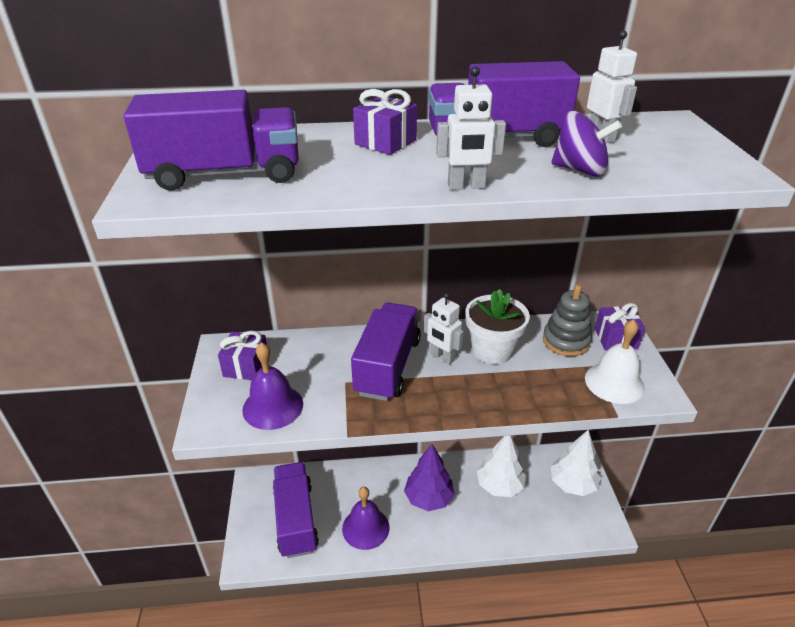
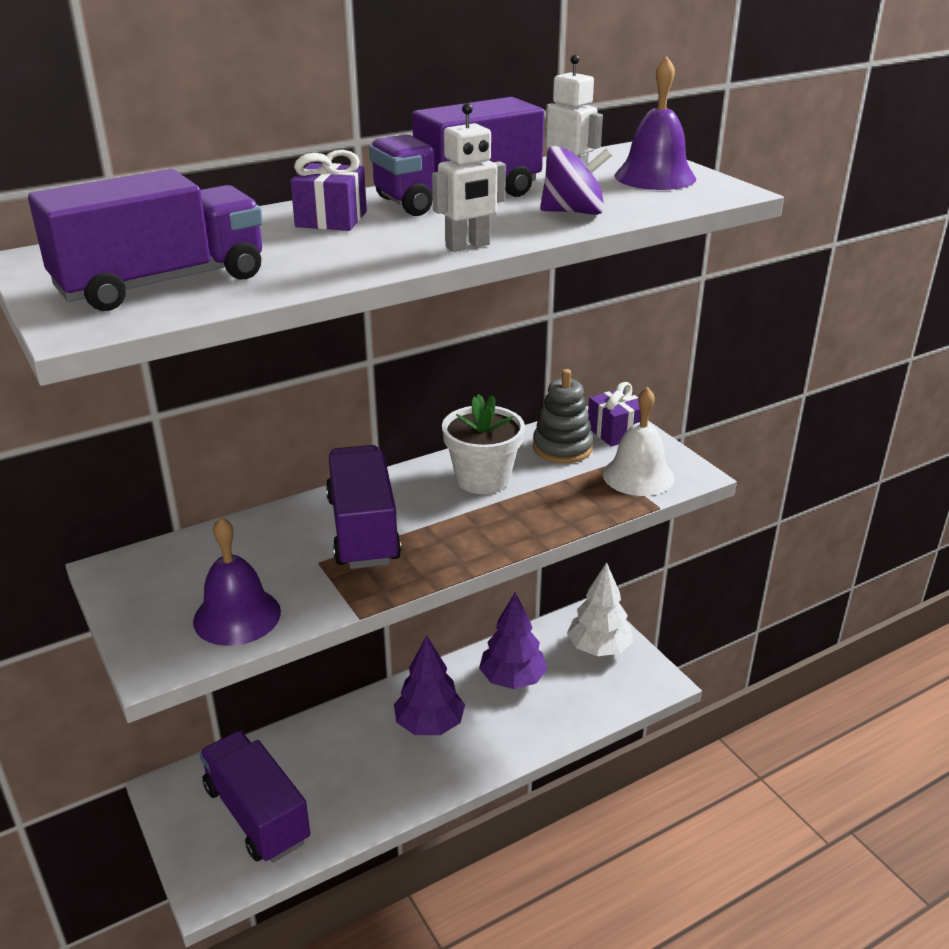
camera: 25 degrees left, 5 degrees down
(246, 366) = (165, 582): purple gift -> none
(365, 528) = (362, 788): purple bell -> purple bell (655, 177)
(442, 357) = (426, 502): white robot -> none
(499, 485) = (512, 679): white tree -> purple tree

